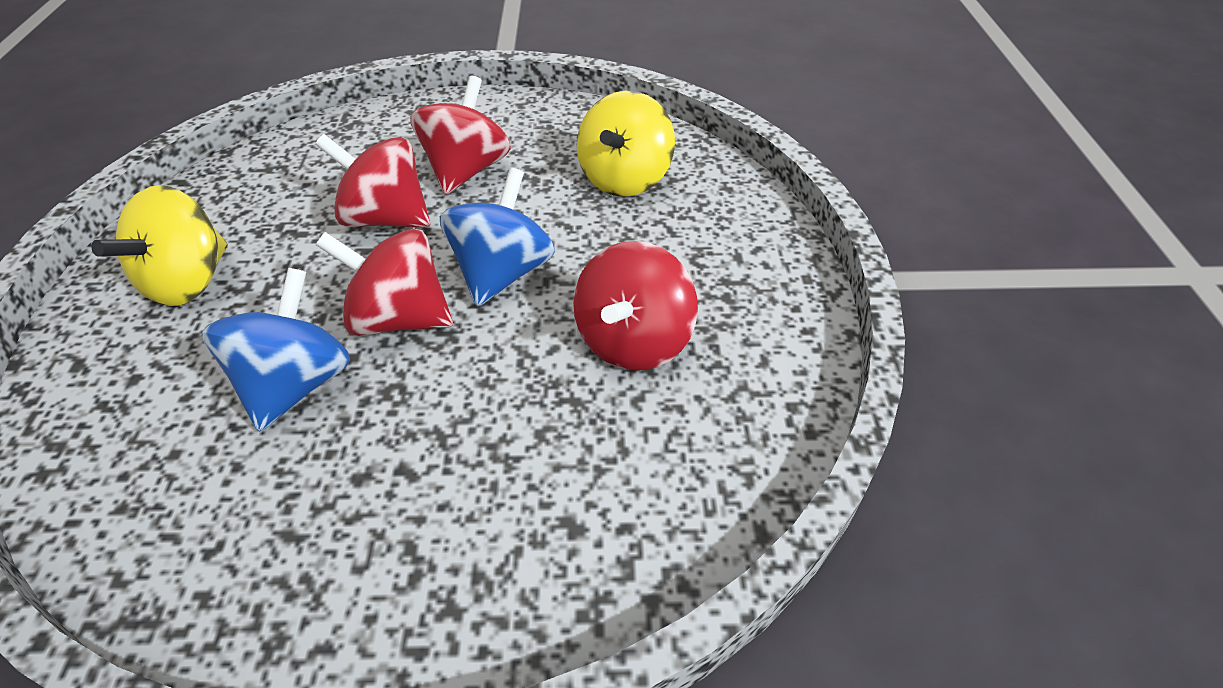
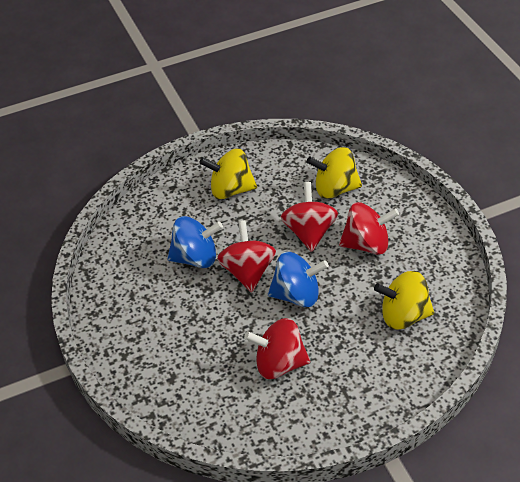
camera: 70 degrees right, 0 degrees up
(328, 166) = (335, 189): none -> yellow spinning top

